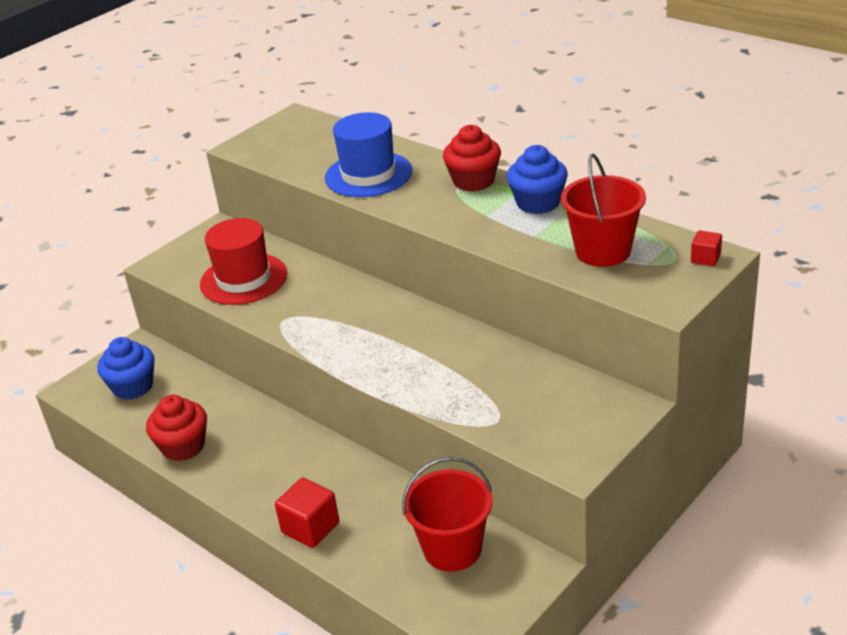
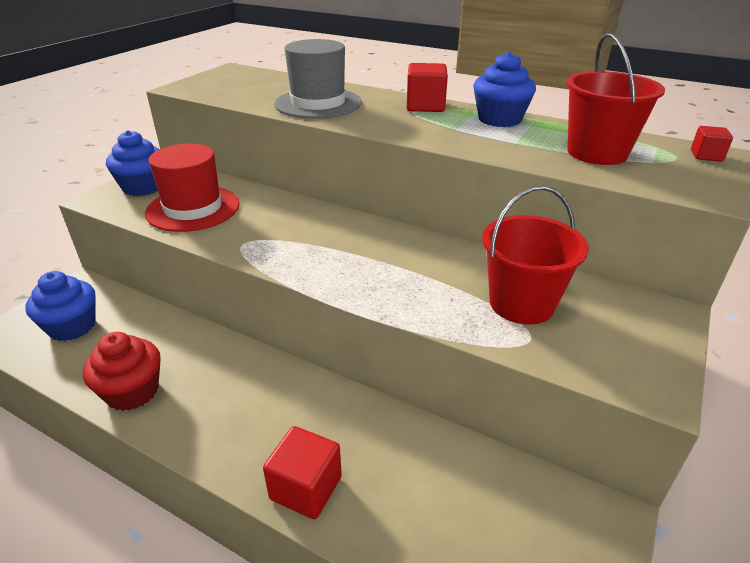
camera: 15 degrees left, 0 degrees up
(199, 252) = (143, 187): none -> blue cupcake
(368, 174) = (318, 103): blue hat -> grey hat
(452, 549) = (492, 501): red bucket -> red bucket (521, 303)
(473, 181) = (425, 106): red cupcake -> red cube

